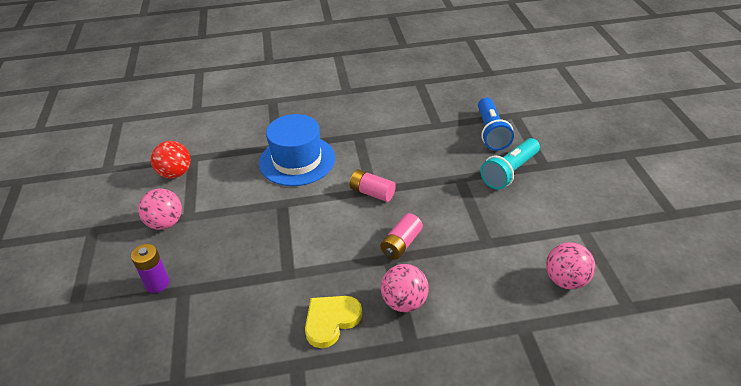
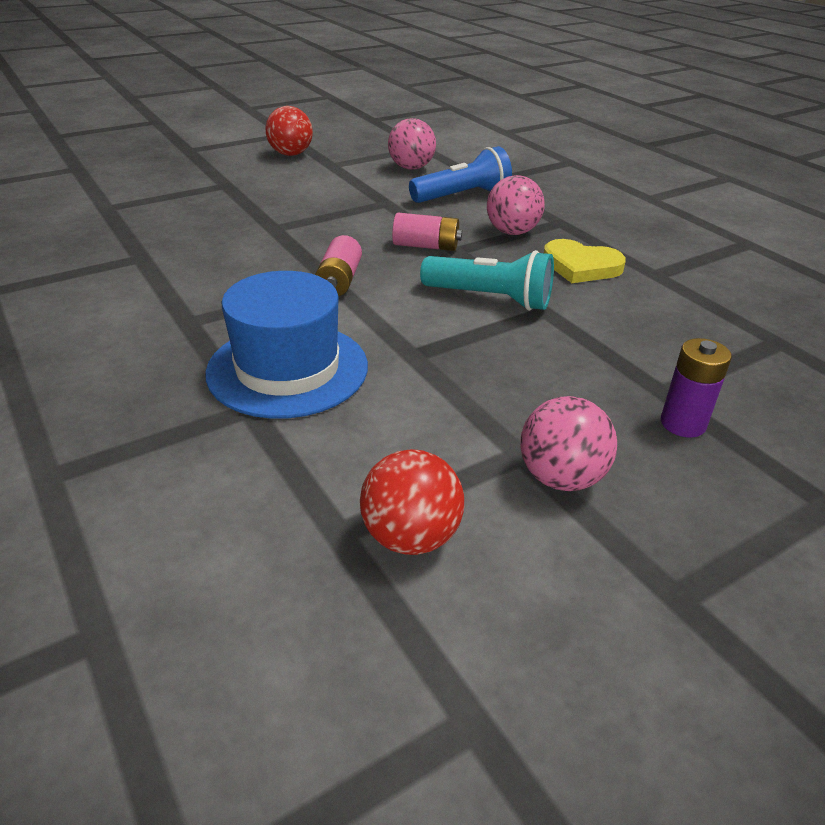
camera: 115 degrees left, 5 degrees down
(491, 132) = (157, 218): blue flashlight -> blue flashlight (462, 196)
(509, 172) = (248, 201): turquoise flashlight -> turquoise flashlight (490, 299)
(611, 208) = (291, 154): none -> red ball

